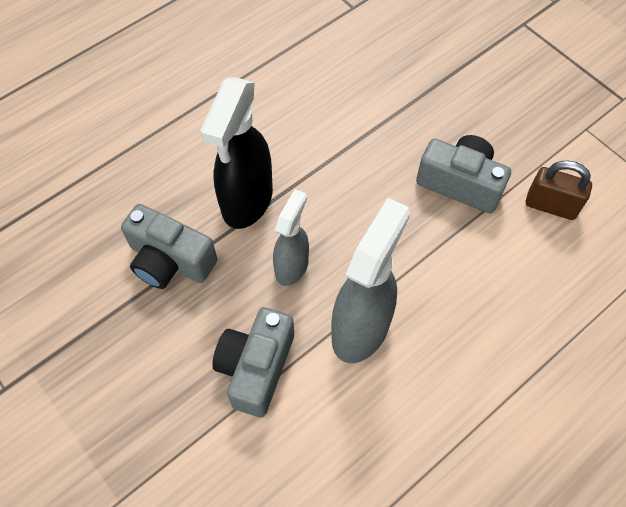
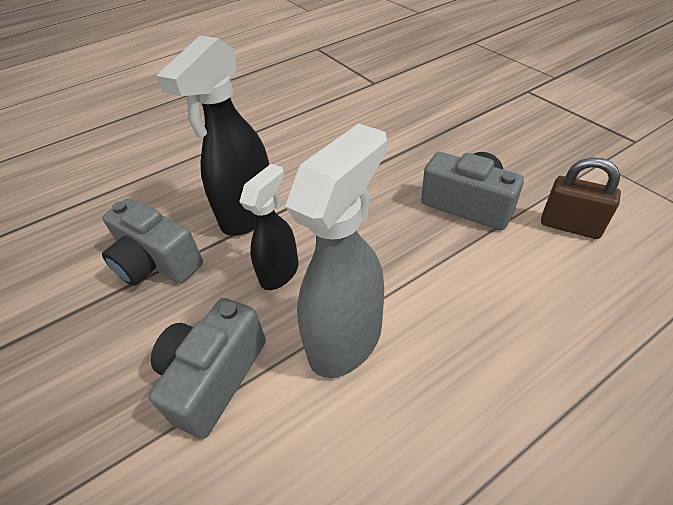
camera: 10 degrees right, 15 degrees down
(292, 266) = (280, 272): grey spray bottle -> black spray bottle

